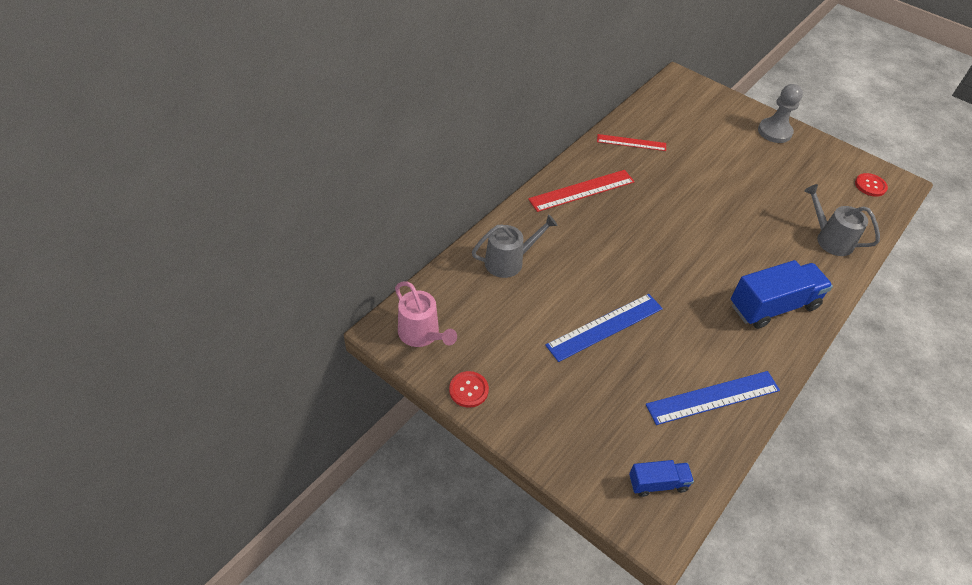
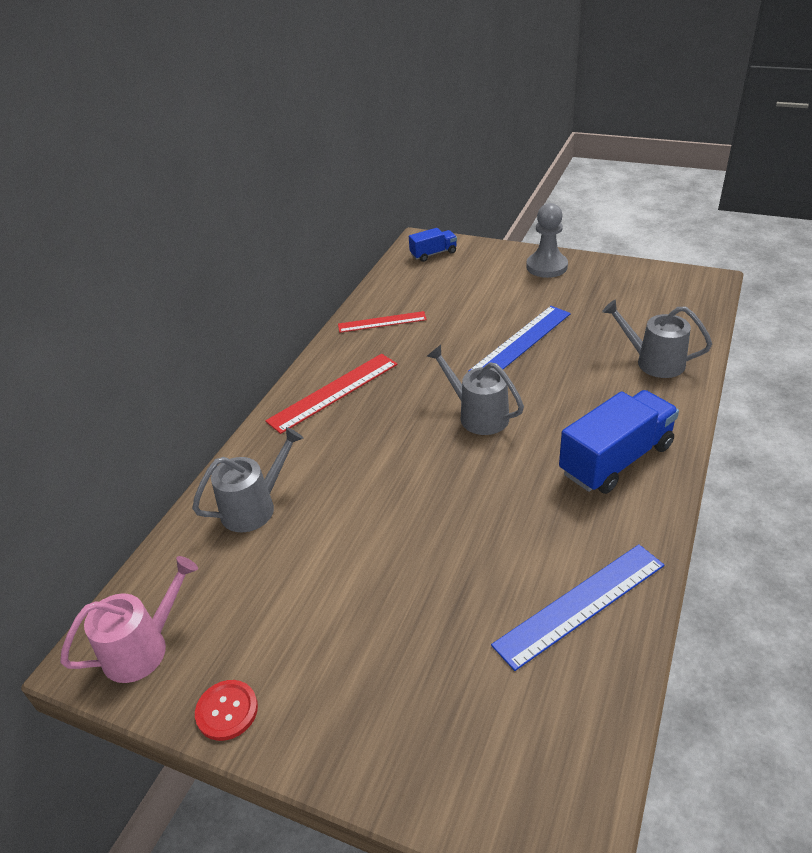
camera: 10 degrees left, 10 degrees down
(422, 334) = (143, 648): pink watering can -> pink watering can turned 75 degrees counterclockwise
(605, 326) = (406, 554): blue ruler -> blue ruler (521, 342)
(657, 483) = (543, 761): blue truck -> blue truck (433, 254)
(683, 241) = (478, 415): none -> grey watering can
(870, 186) = (675, 292): red button -> none

